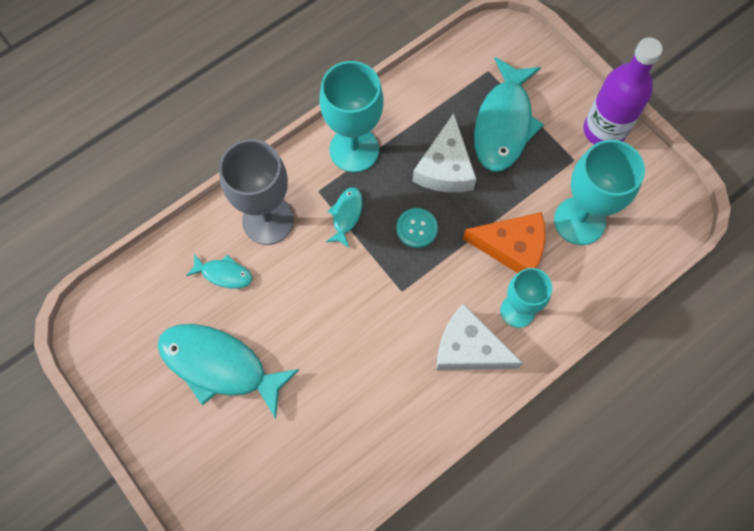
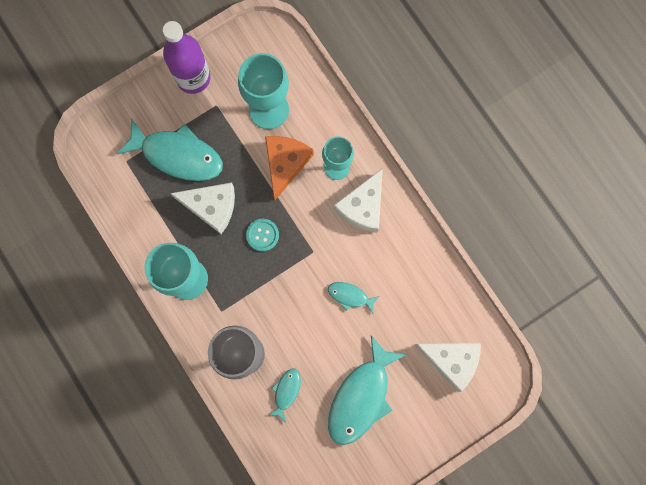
camera: 85 degrees left, 10 degrees up
(271, 482) = (451, 360): none -> white cheese
(346, 215) = (245, 290): turquoise fish -> turquoise fish (350, 296)

